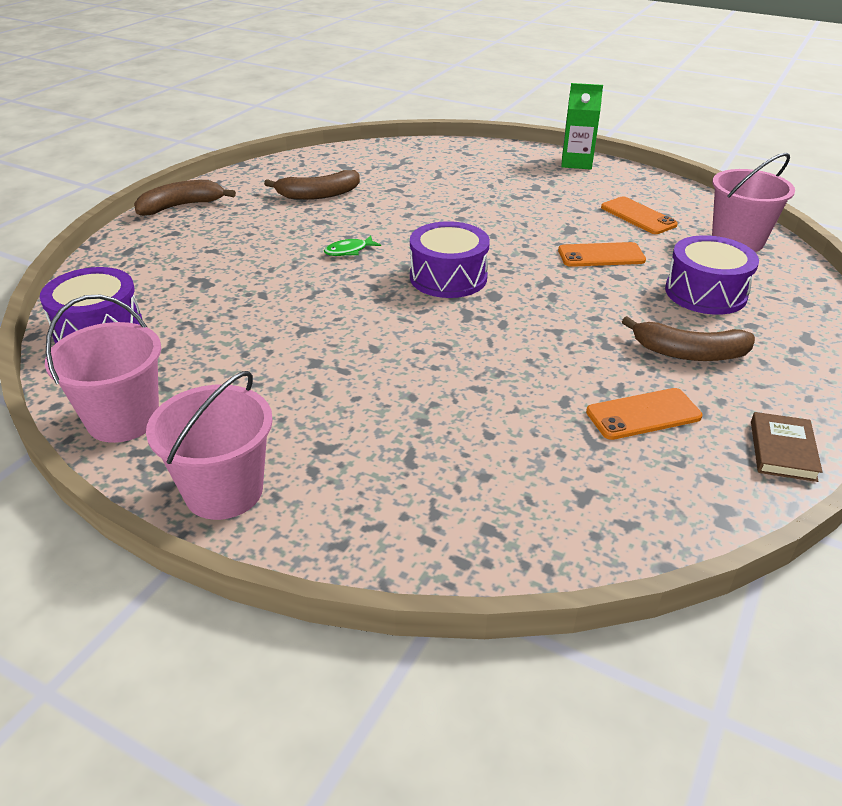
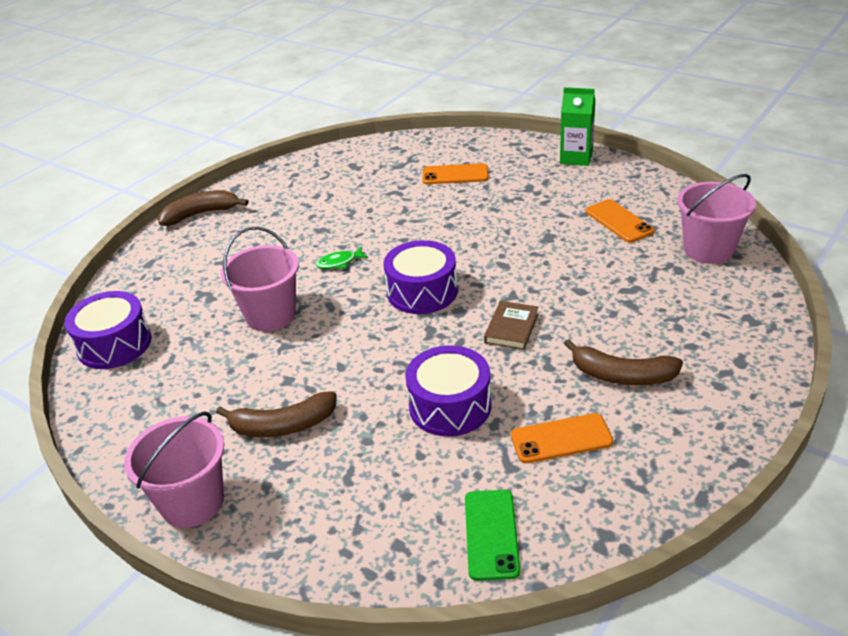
camera: 10 degrees right, 0 degrees up
(123, 419) = (123, 433): pink bucket -> pink bucket (270, 315)
(318, 195) = (324, 200): brown banana -> brown banana (283, 425)
(594, 514) = (491, 534): none -> green phone
(601, 255) = (570, 267): orange phone -> orange phone (455, 175)
(705, 293) = (658, 310): purple drum -> purple drum (450, 406)
(782, 450) = (676, 478): brown book -> brown book (511, 328)

